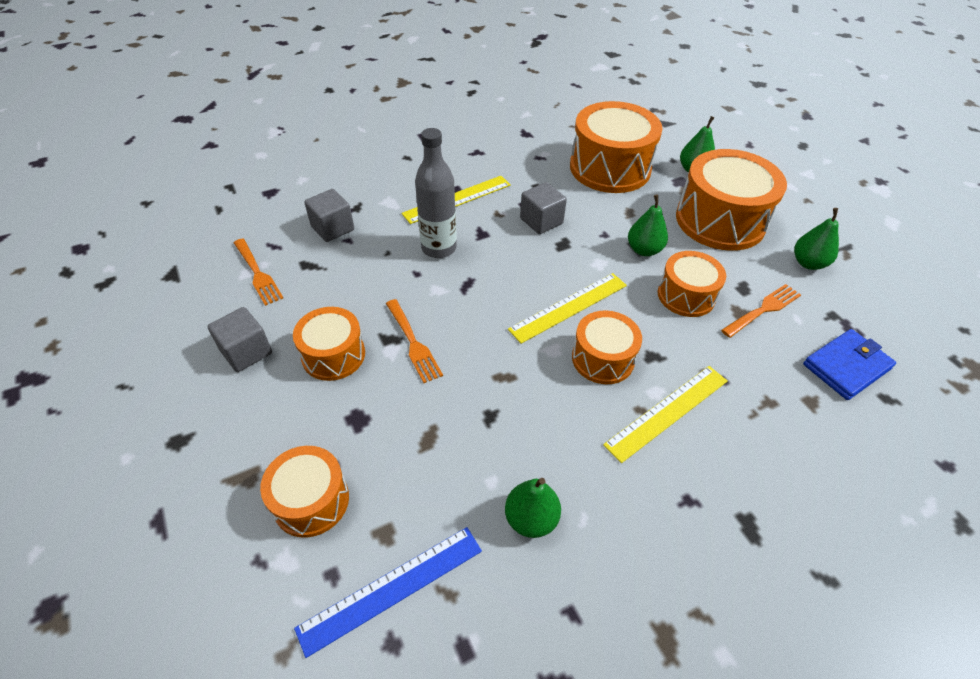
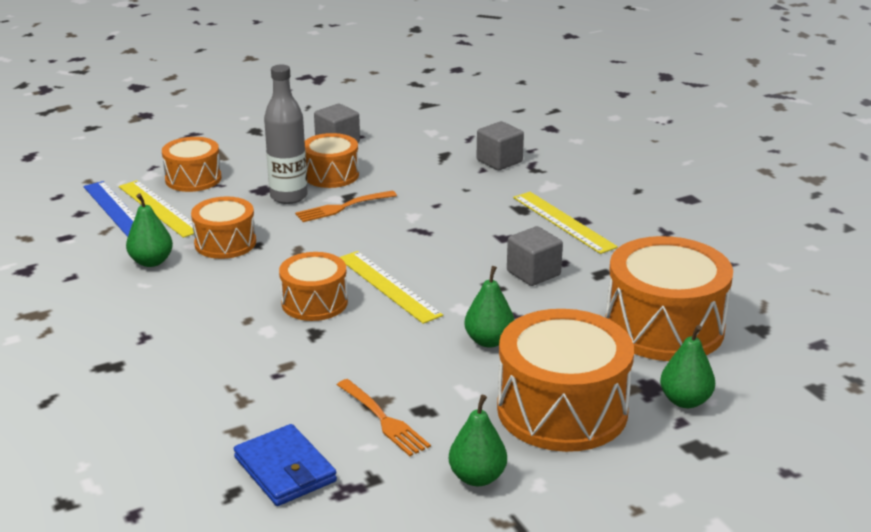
camera: 90 degrees right, 20 degrees down
(257, 273) = (430, 136): orange fork -> none
(439, 248) = (475, 214): grey bottle -> grey bottle (288, 196)
(667, 412) = (242, 335): yellow ruler -> yellow ruler (159, 208)
(686, 295) = (408, 364): orange drum -> orange drum (225, 243)

